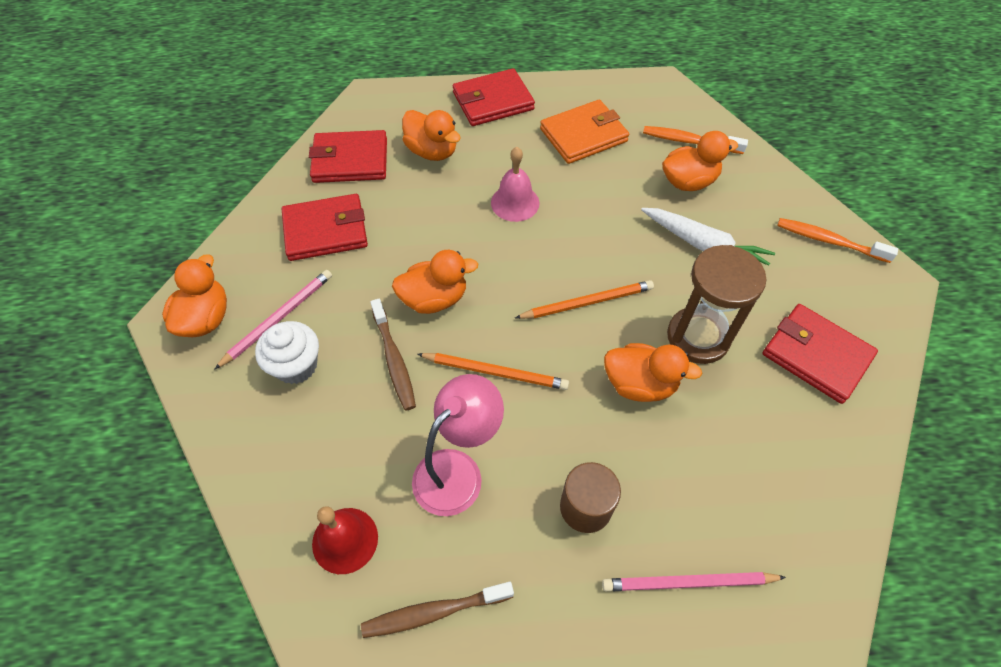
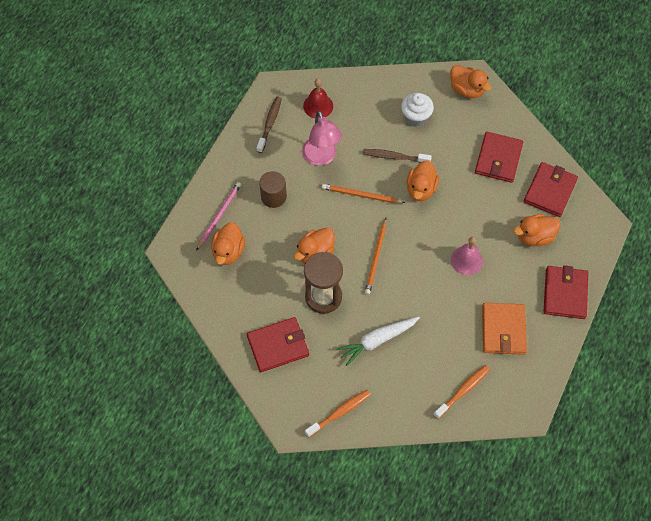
camera: 120 degrees right, 5 degrees up
(278, 319) = (449, 118): pink pencil -> none
(495, 372) = (361, 195): orange pencil -> orange pencil turned 60 degrees clockwise
(688, 182) = (429, 366): orange duck -> orange duck (228, 252)

